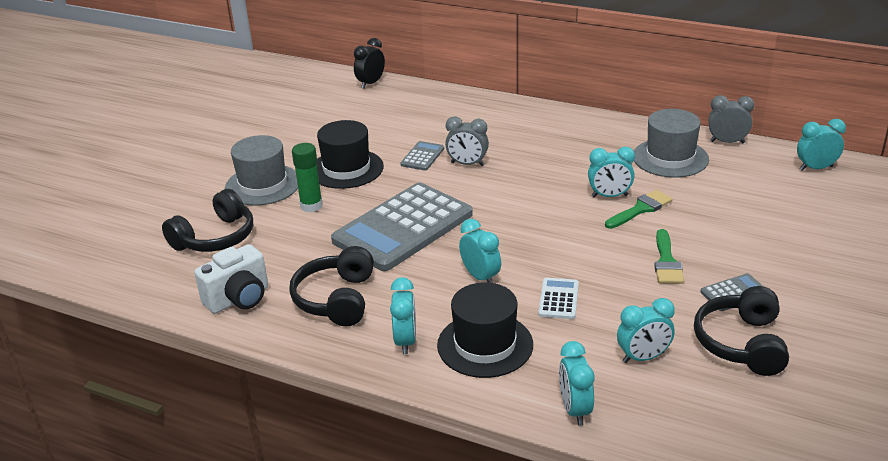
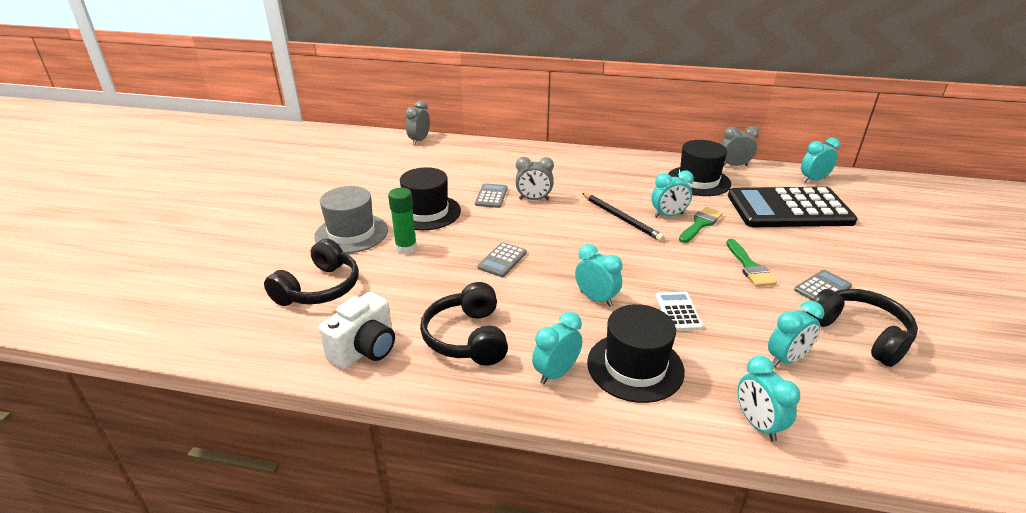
camera: 15 degrees left, 0 degrees up
(370, 83) = (419, 141): black clock -> grey clock
(403, 228) = (502, 260): grey calculator -> grey calculator, size x0.41
(405, 341) = (556, 373): turquoise clock -> turquoise clock turned 120 degrees counterclockwise
(554, 194) = (621, 218): none -> black pencil
(670, 158) = (698, 181): grey hat -> black hat
(741, 343) = (860, 334): black headphones -> black headphones turned 150 degrees clockwise
(759, 201) = (789, 209): none -> black calculator

